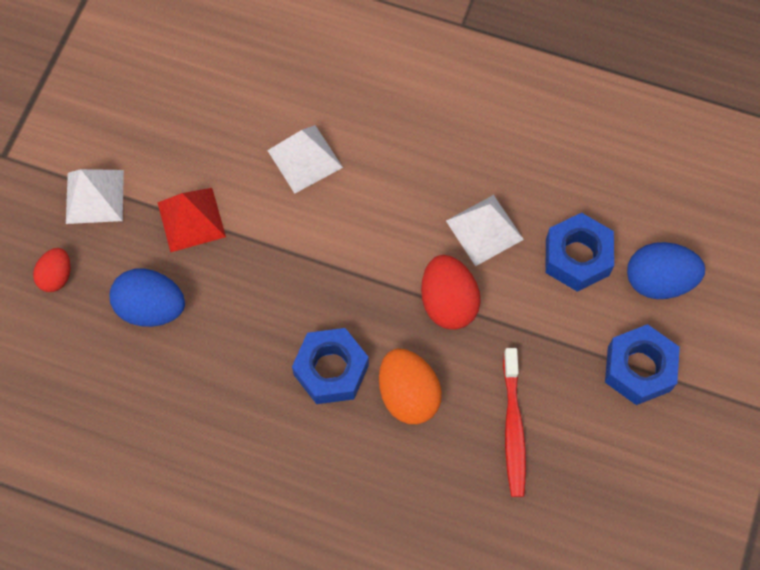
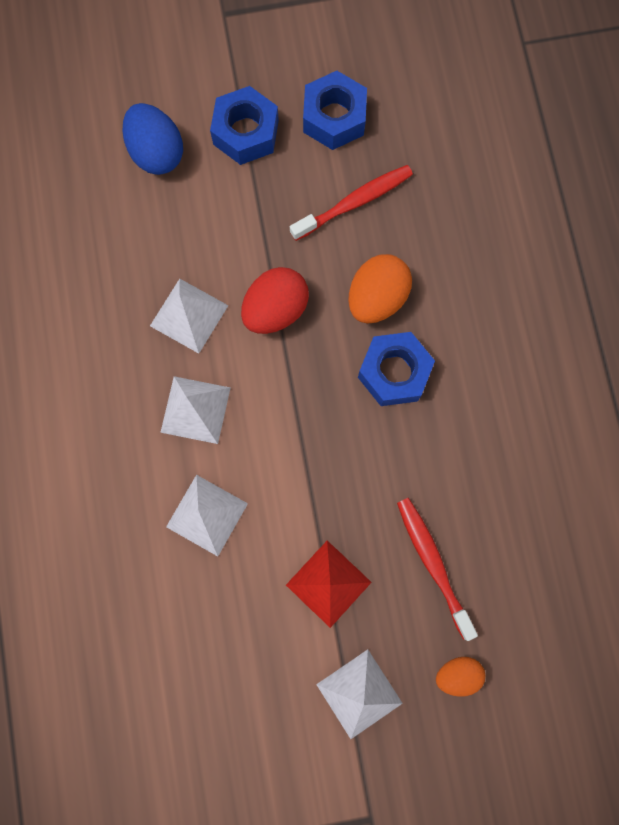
camera: 120 degrees left, 10 degrees up
(56, 276) = (457, 674): red egg -> orange egg
(151, 308) = (433, 564): blue egg -> red toothbrush
(397, 193) = (195, 409): none -> white pyramid
(577, 257) = (172, 226): blue nut -> blue nut (334, 118)

